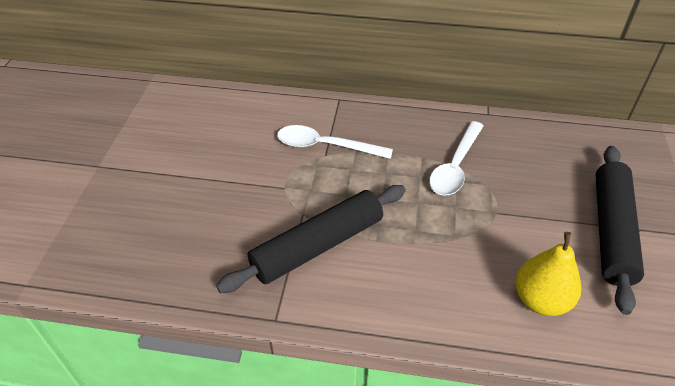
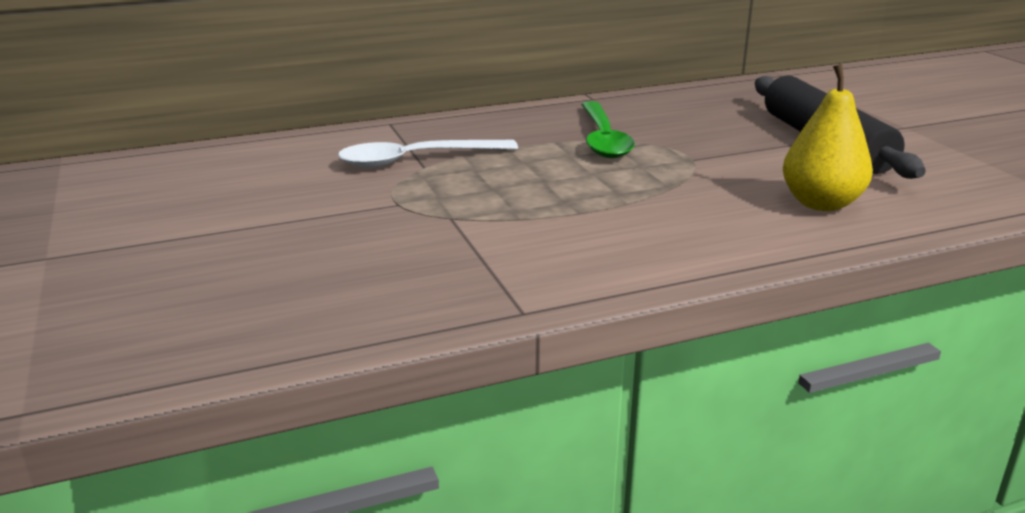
camera: 30 degrees left, 20 degrees down
(317, 245) = (505, 236): black rolling pin -> none
(455, 166) = (603, 139): white spoon -> green spoon

